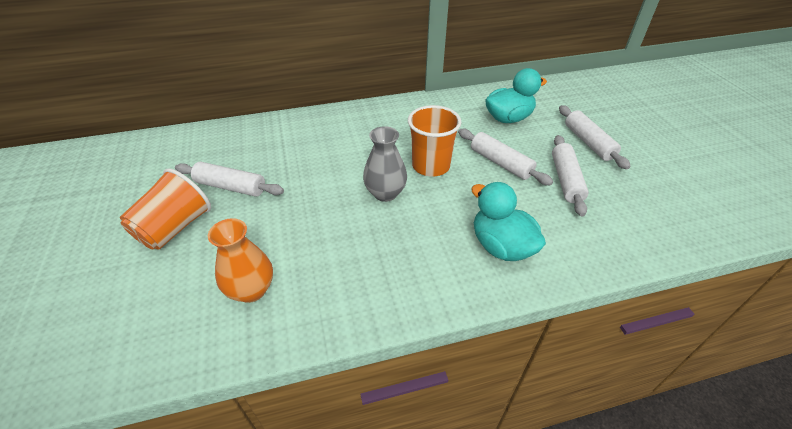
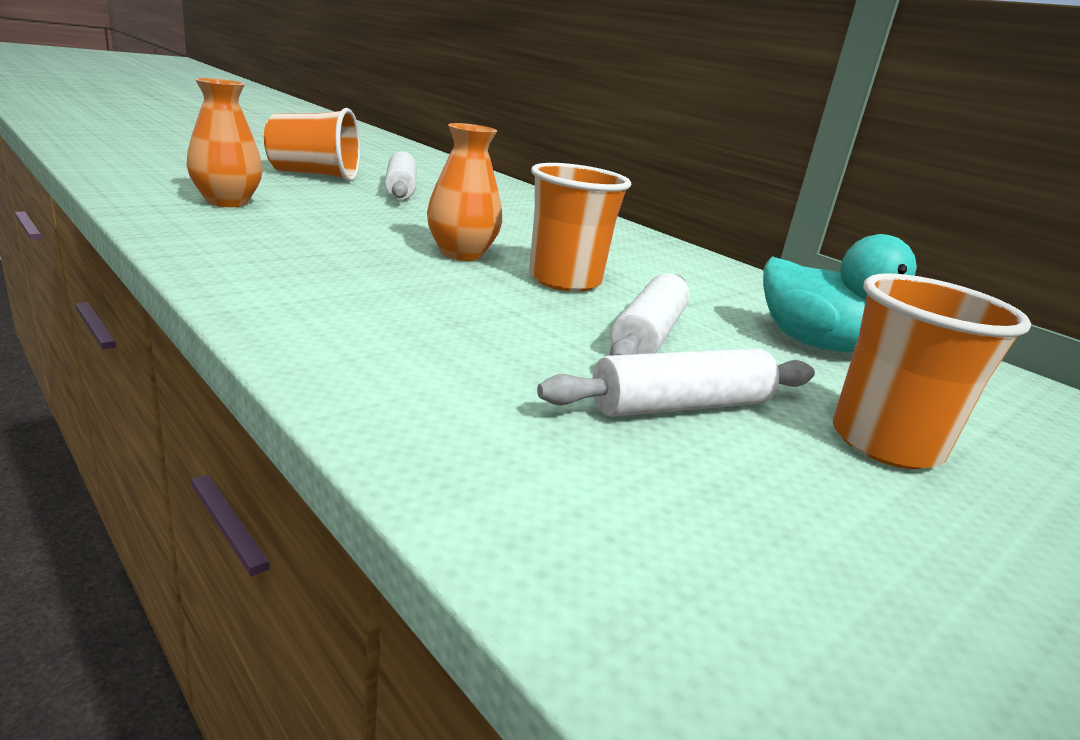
camera: 60 degrees right, 20 degrees down
(385, 193) = (461, 254): grey vase -> orange vase
(501, 246) = (393, 334): turquoise duck -> none
(588, 142) = (885, 443): white rolling pin -> orange cup

